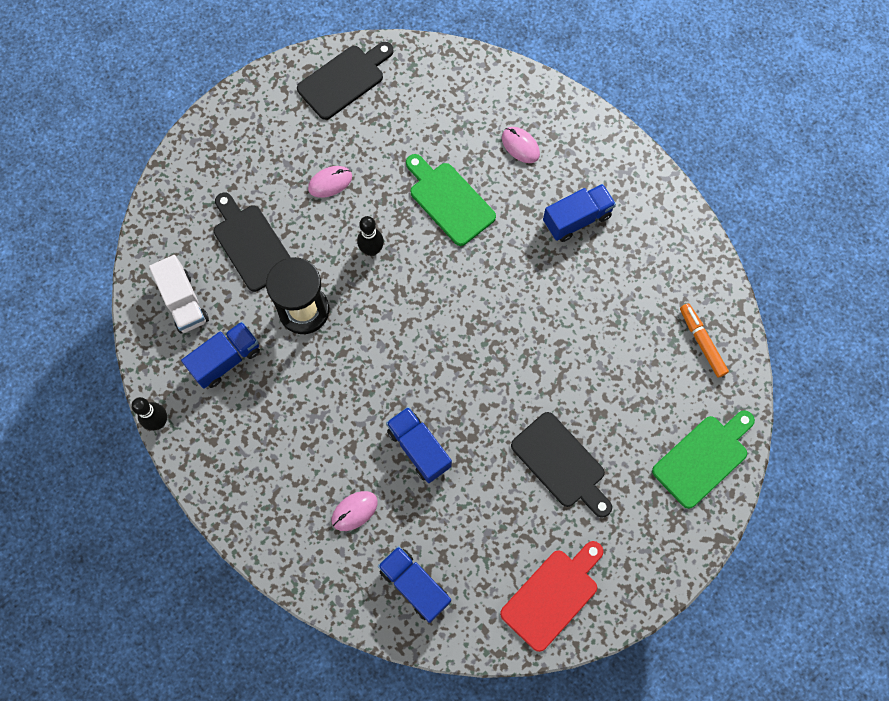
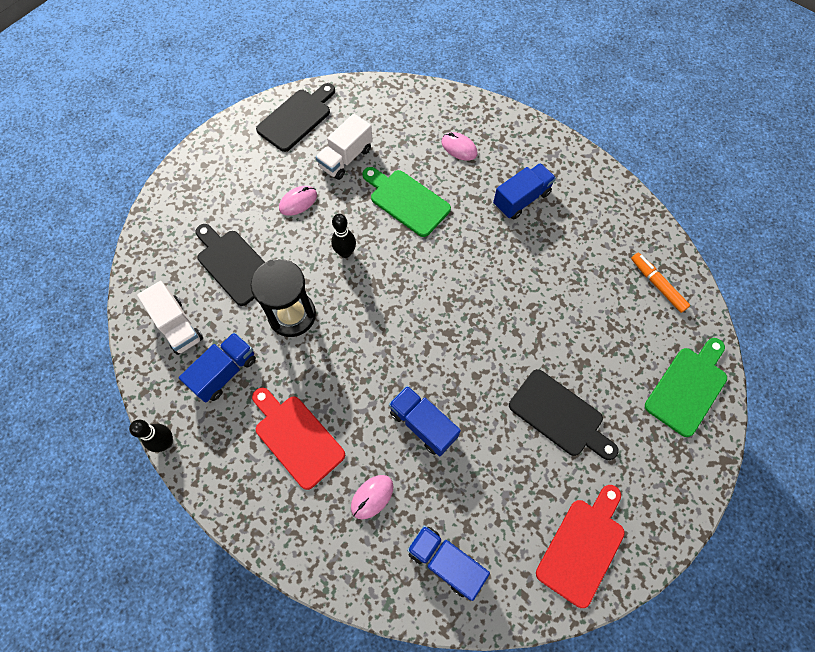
camera: 10 degrees left, 5 degrees down
(289, 440) = (296, 438): none -> red cutting board
(391, 138) = (345, 158): none -> white truck

